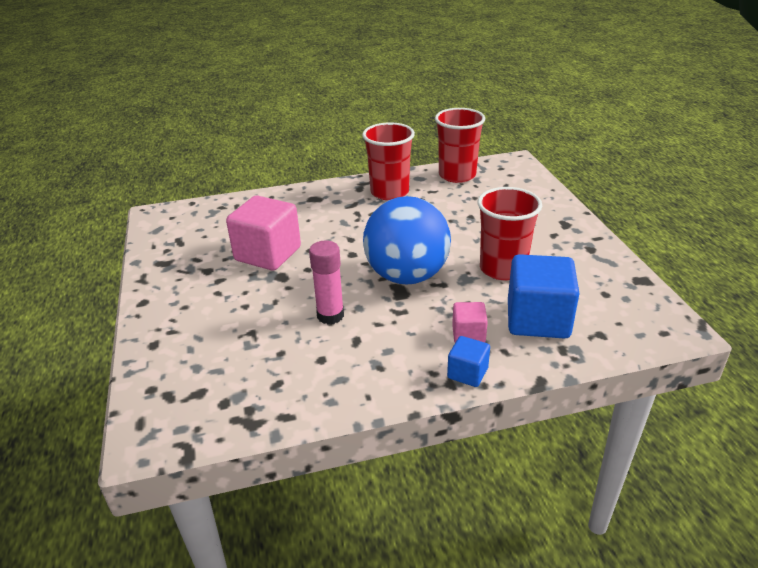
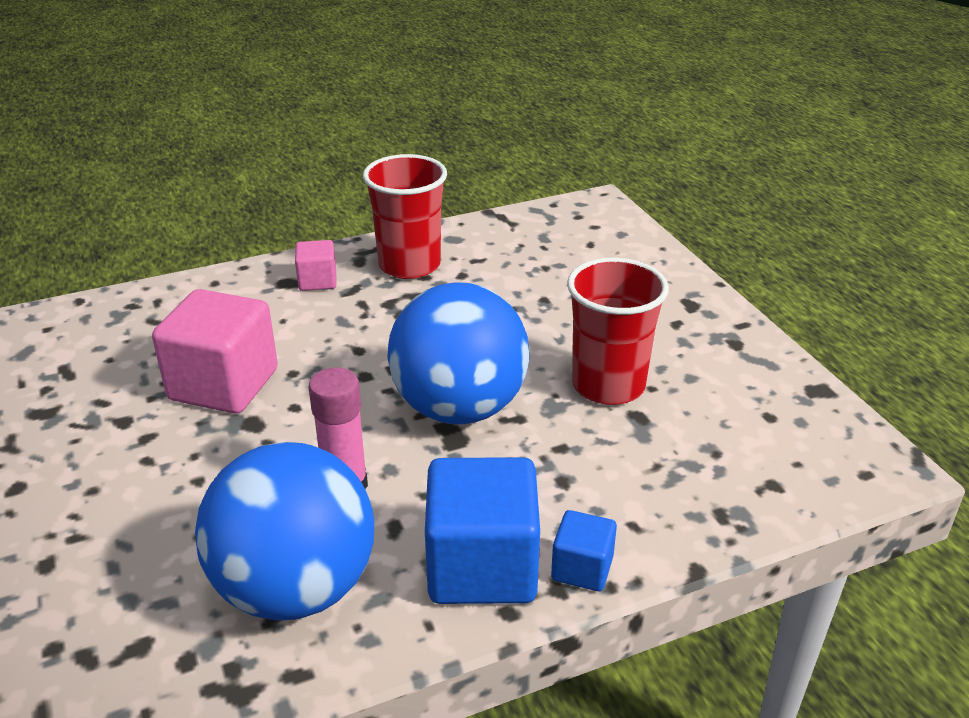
camera: 10 degrees left, 0 degrees up
(292, 369) = (296, 588): none -> blue ball
(457, 175) = (512, 231): red cup -> none
(468, 334) = (573, 502): pink cube -> pink cube (317, 281)
(538, 319) = (675, 467): blue cube -> blue cube (482, 566)

